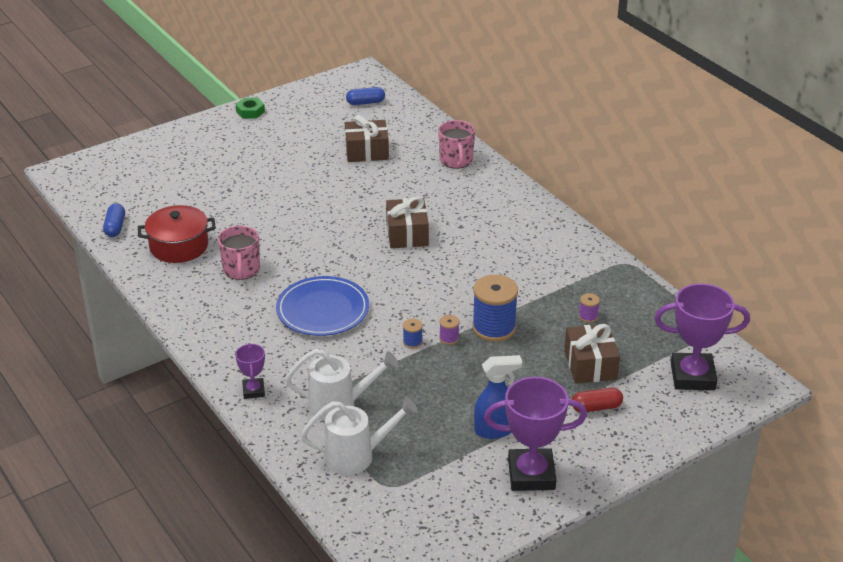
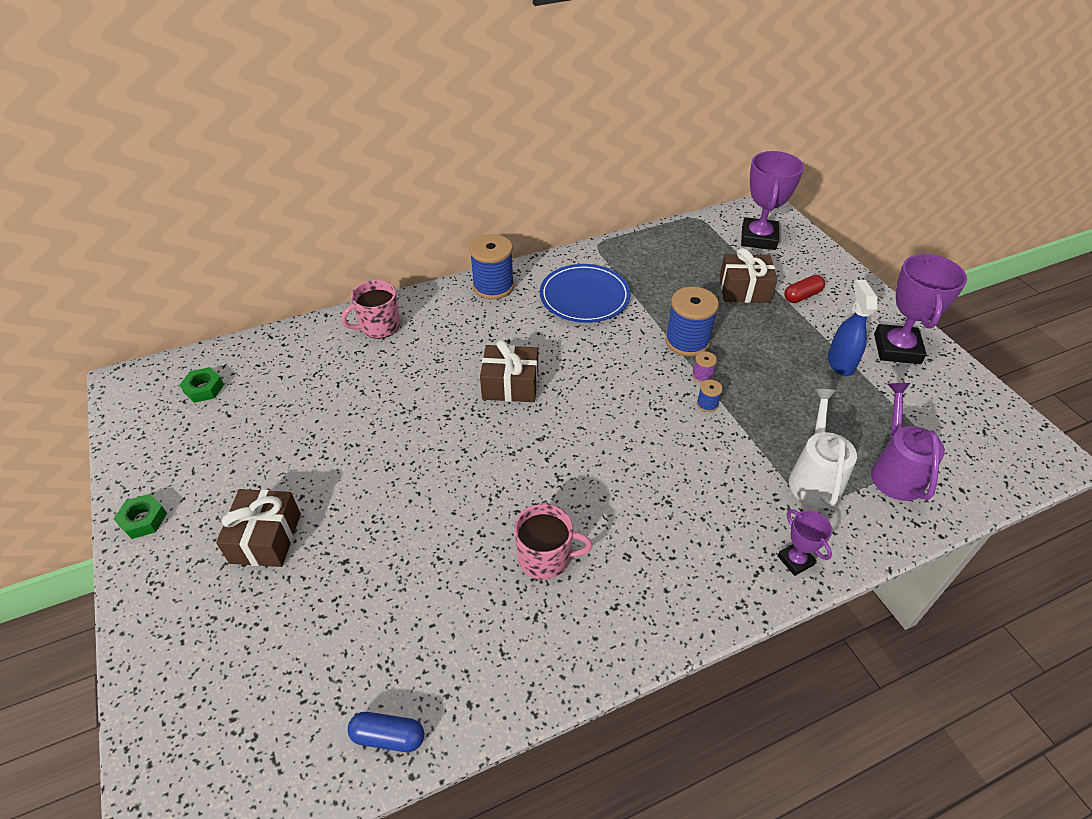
camera: 80 degrees left, 10 degrees up
(179, 246) = (469, 636): red pot -> none
(253, 391) = (795, 560): purple trophy -> purple trophy turned 60 degrees clockwise
(323, 310) = (642, 477): blue plate -> blue plate (584, 296)
(357, 456) = (895, 471): white watering can -> purple watering can
(365, 102) = (204, 389): blue capsule -> green nut
(366, 151) = (321, 400): brown gift -> brown gift (266, 538)
(456, 160) = (379, 326): pink mug -> pink mug turned 150 degrees clockwise
(531, 209) = (493, 286): none -> blue spool
(588, 316) = (674, 279): purple spool -> none
(596, 407) = (802, 296): red capsule -> red capsule turned 60 degrees clockwise

